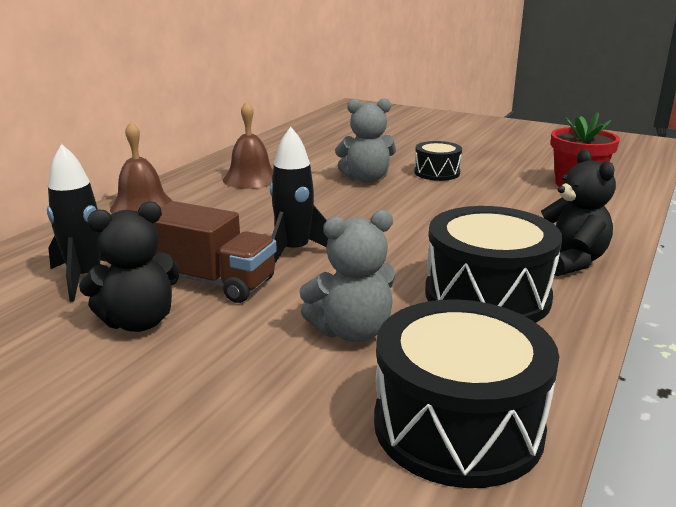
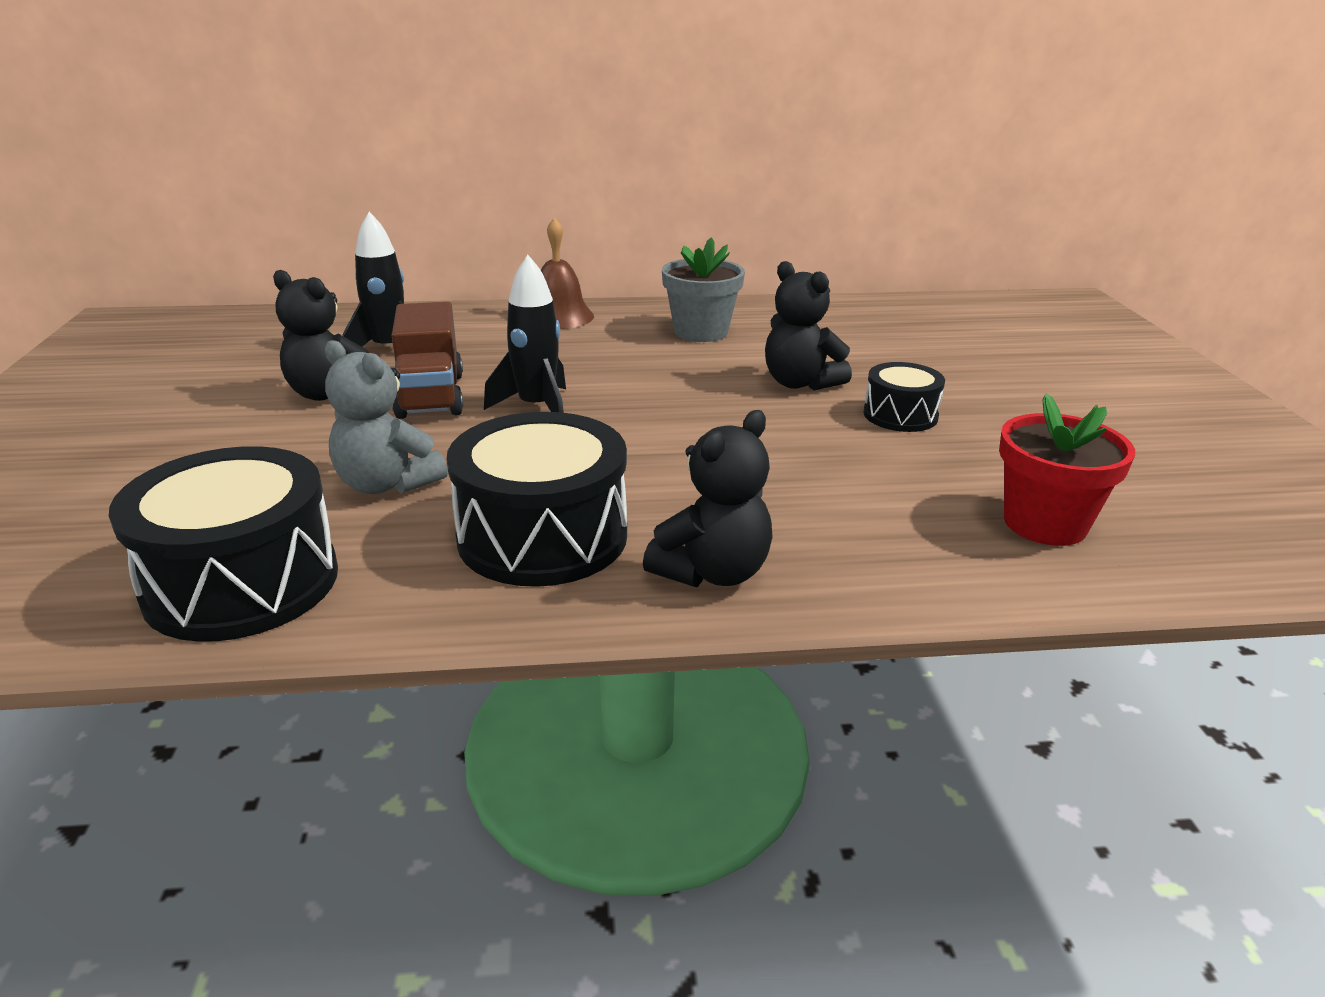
camera: 55 degrees right, 5 degrees up
(251, 179) = (701, 332): brown bell -> grey flower pot
(366, 179) = (800, 383): grey teddy bear -> black teddy bear

